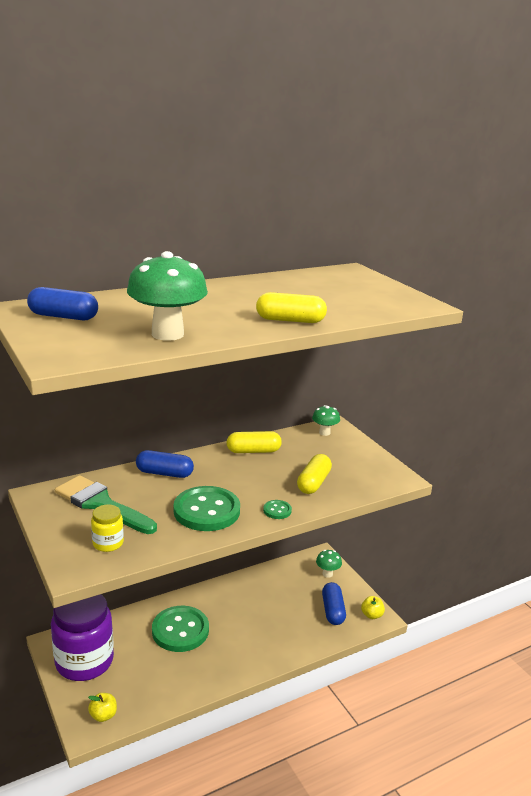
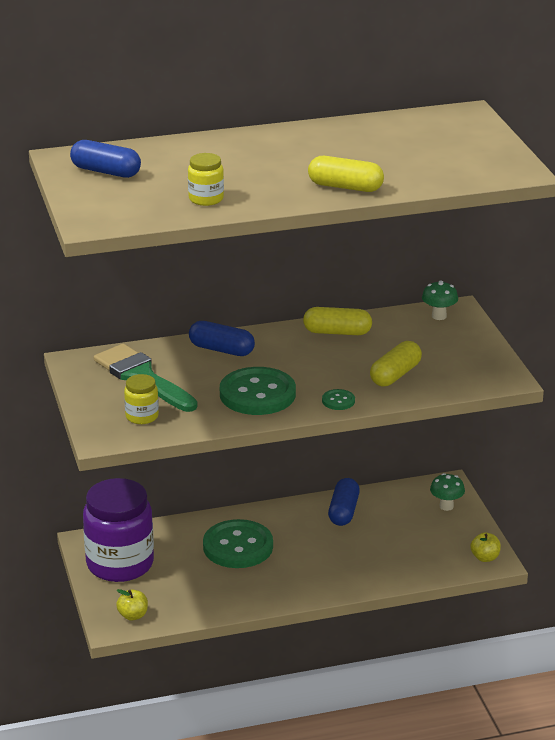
camera: 15 degrees right, 5 degrees up
(167, 334) = (206, 199): green mushroom -> yellow jar
(332, 610) = (436, 547): blue capsule -> blue capsule (343, 511)

